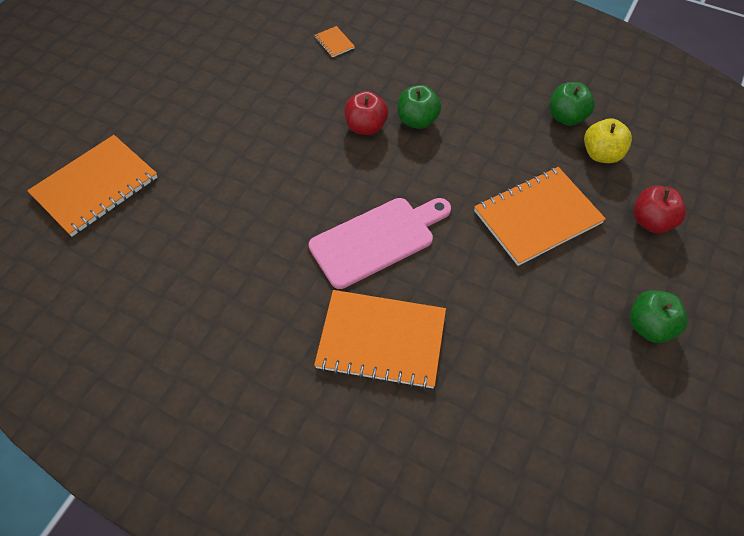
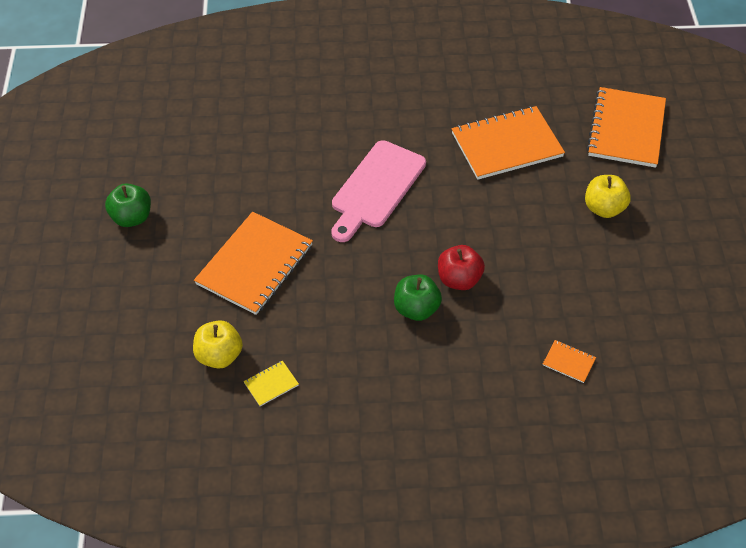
camera: 150 degrees right, 5 degrees down
(196, 128) = (604, 208): none -> yellow apple
(381, 340) = (326, 127): orange notebook -> orange notebook (507, 145)
(566, 117) = (271, 384): green apple -> yellow notebook
(651, 221) = (151, 306): red apple -> none

